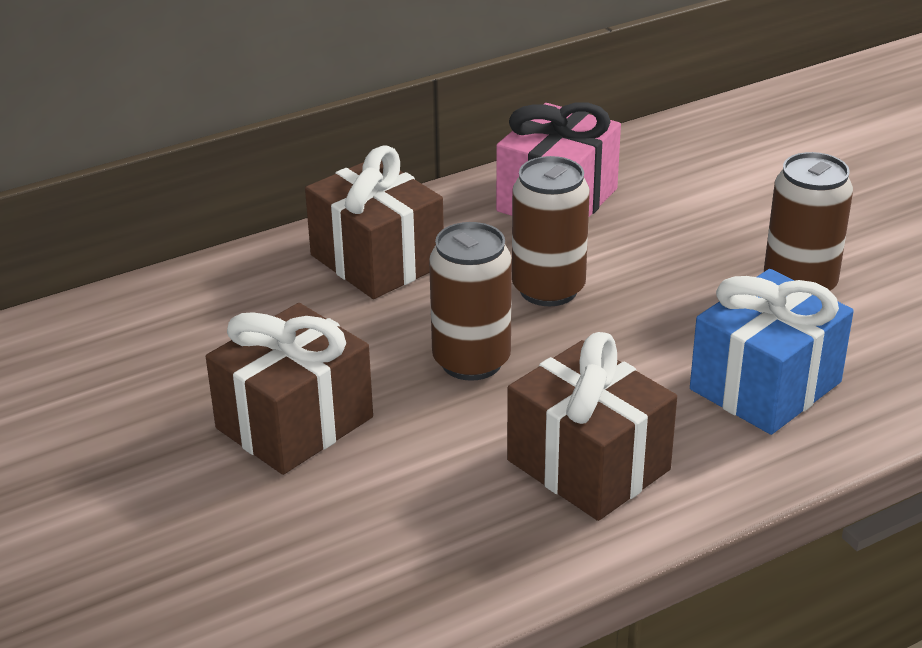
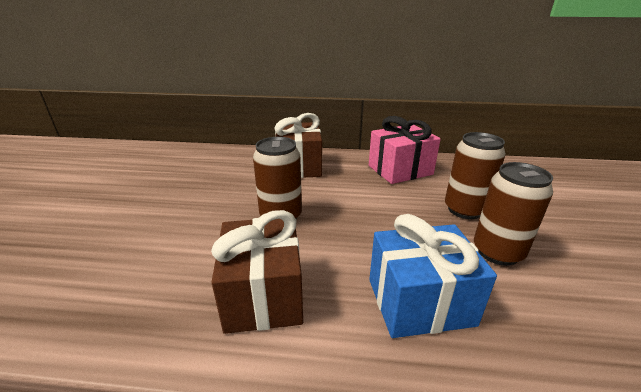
camera: 35 degrees right, 5 degrees down
(294, 423) = (182, 209): brown gift -> none
(548, 289) = (353, 201): brown can -> brown can (464, 210)

